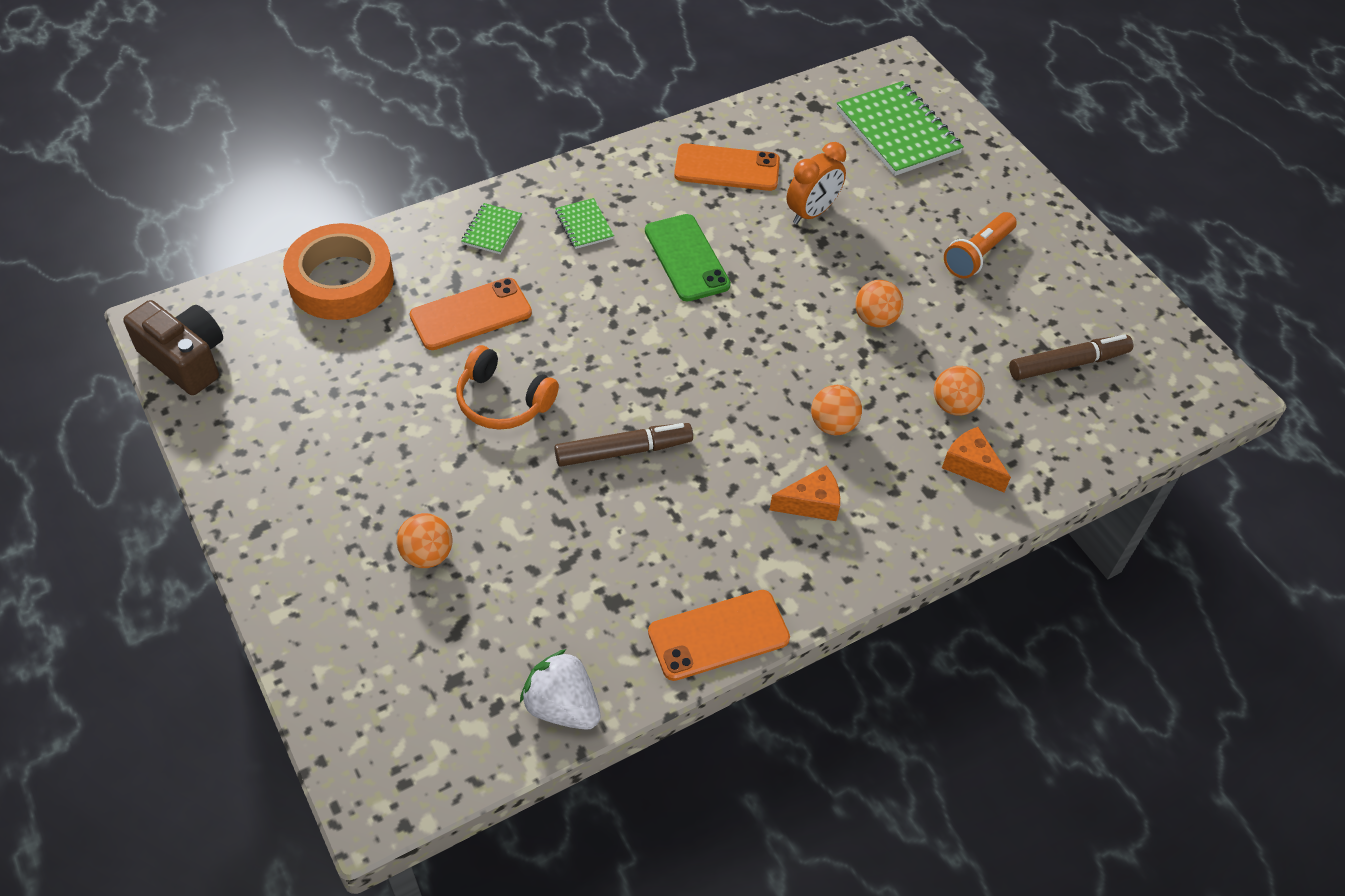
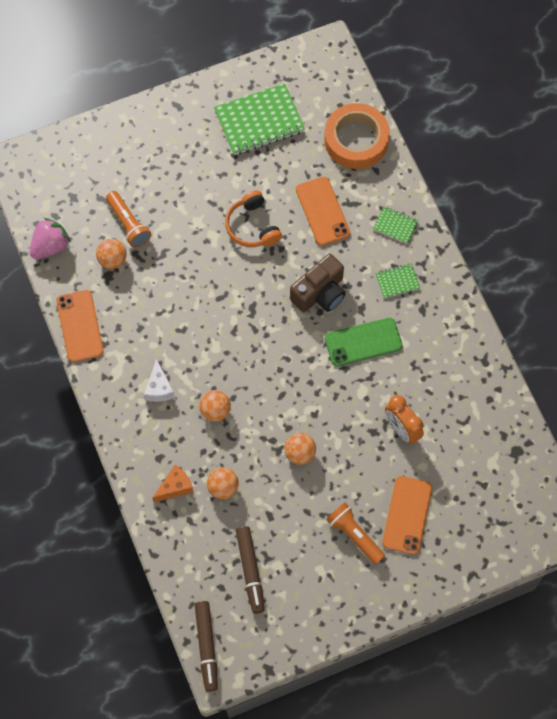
camera: 100 degrees right, 15 degrees up
(185, 359) = (299, 63): brown camera -> brown camera (320, 293)
(427, 555) = (150, 185): orange ball -> orange ball (112, 260)
(503, 401) = (252, 226): orange headphones -> orange headphones turned 60 degrees counterclockwise
(508, 581) = (128, 224): none -> orange flashlight
(562, 706) = (50, 246): white strawberry -> pink strawberry
(623, 451) = (208, 289): brown marker -> brown marker (207, 646)
(727, 168) = (449, 379): orange phone -> orange phone (407, 515)
(811, 503) = (159, 388): orange cheese -> white cheese
(897, 131) = (486, 507): green notebook -> green notebook (259, 121)

